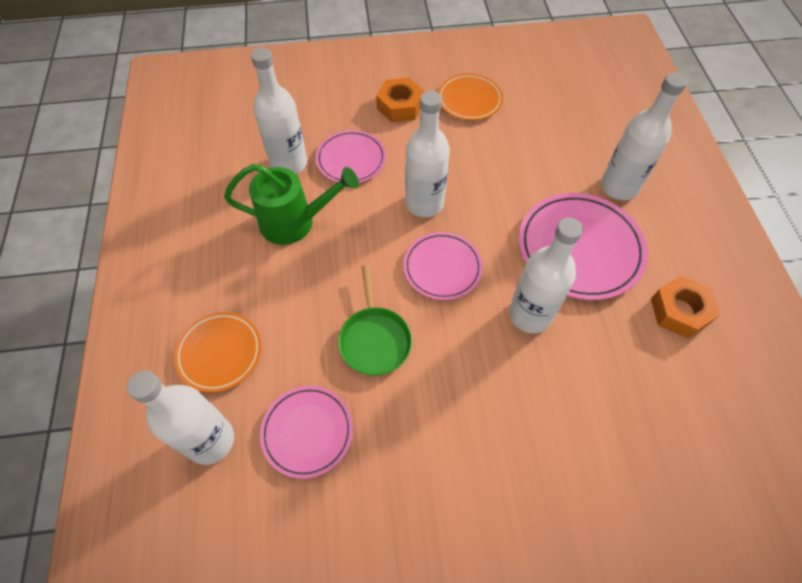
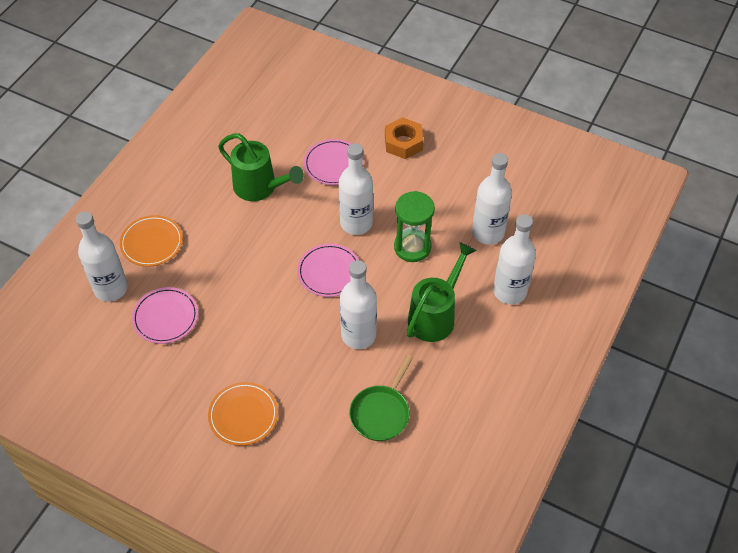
camera: 35 degrees right, 5 degrees down
(289, 164) = (289, 144): white bottle -> white bottle (488, 232)
(374, 339) = (247, 290): green pan -> green pan (381, 412)
(469, 100) = (460, 165): orange plate -> orange plate (243, 415)
(497, 196) = (412, 247): none -> green hourglass
(579, 248) = (435, 315): pink plate -> green watering can
(679, 311) = (463, 395): orange nut -> none

